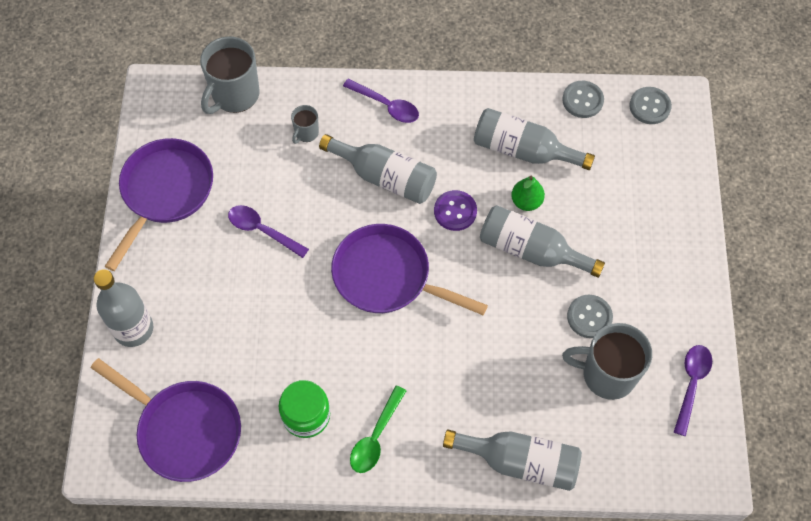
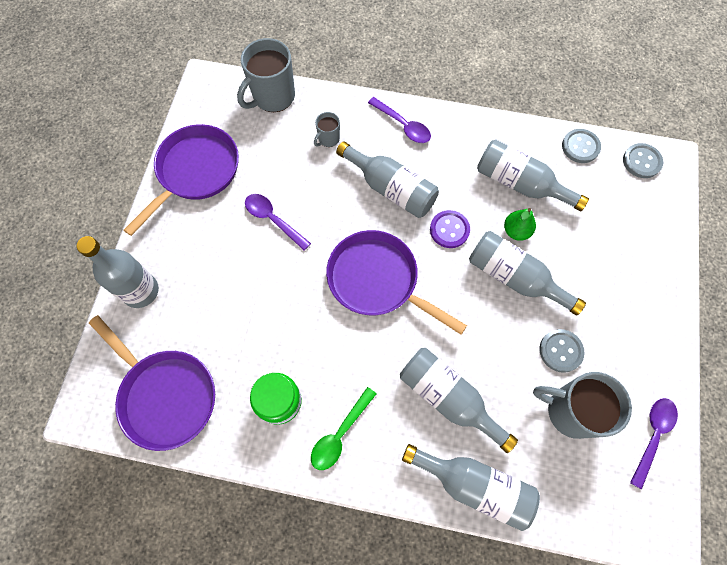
camera: 10 degrees right, 5 degrees up
(481, 383) = (448, 398): none -> grey bottle

